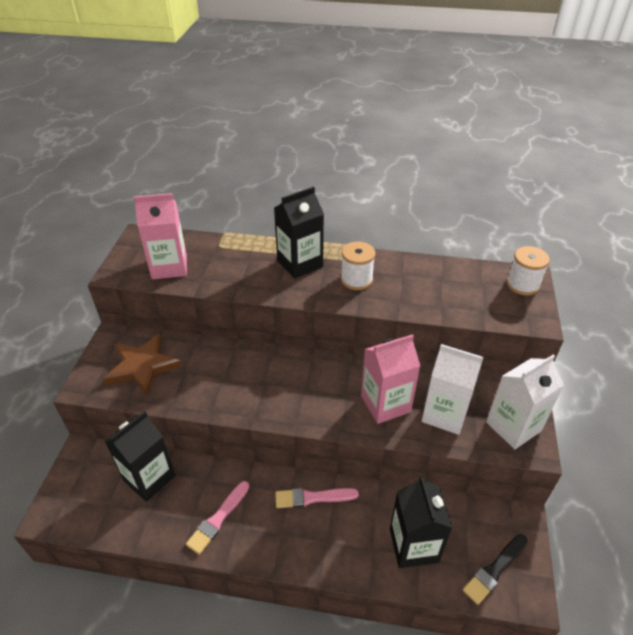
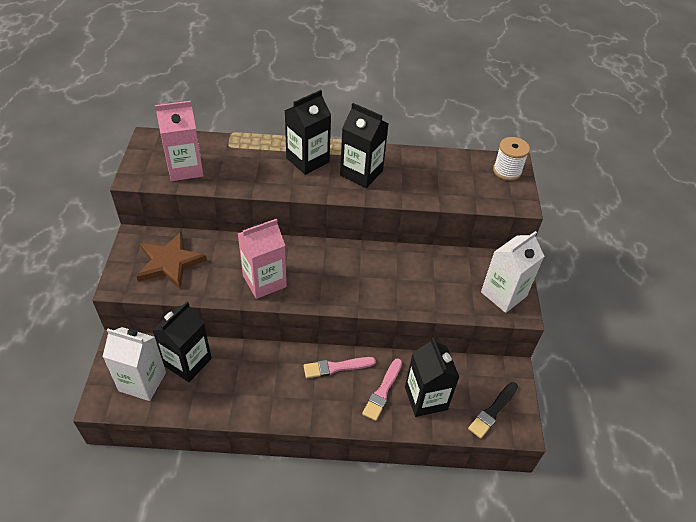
camera: 10 degrees left, 5 degrees up
(218, 519) = (256, 391): pink brush -> pink brush (383, 391)
(356, 280) = (361, 173): white spool -> black carton
(385, 404) = (394, 282): pink carton -> pink carton (264, 281)
(445, 414) = (446, 287): white carton -> white carton (142, 381)

